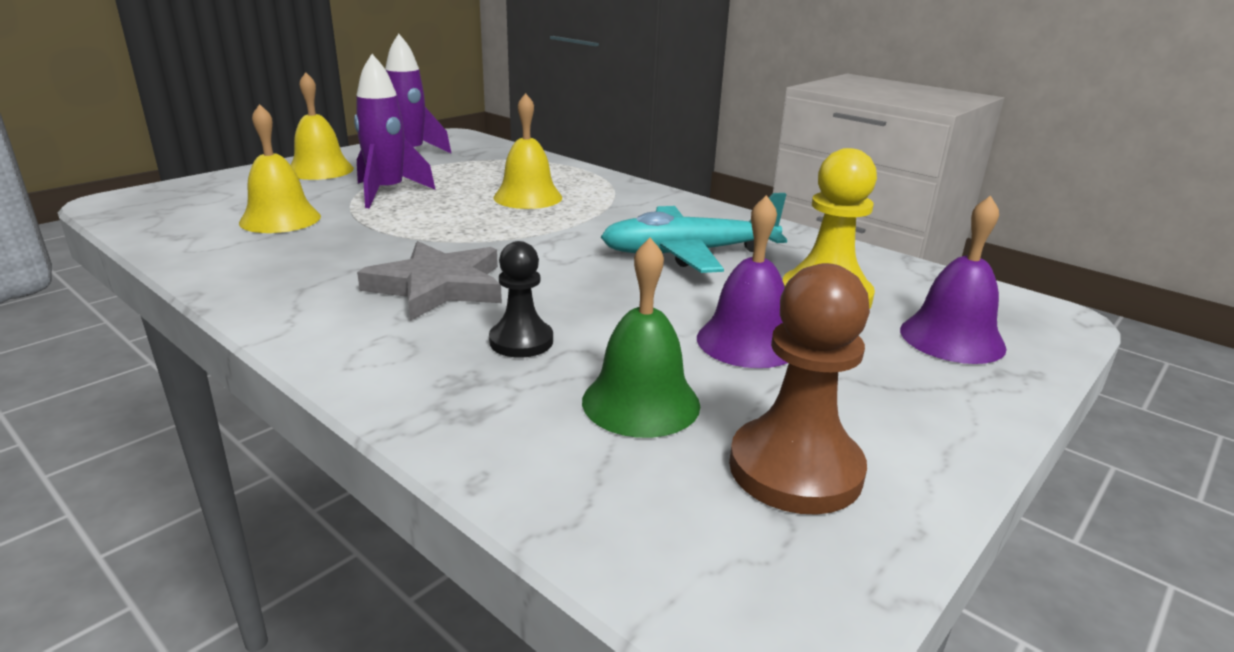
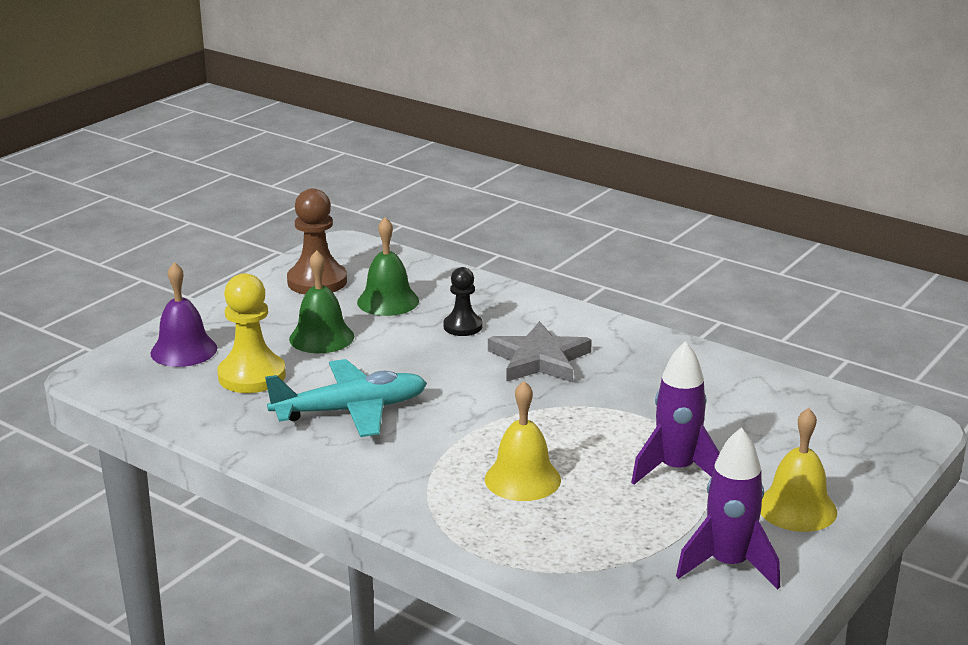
camera: 175 degrees right, 0 degrees up
(280, 219) = (733, 417): yellow bell -> none
(747, 341) = (321, 337): purple bell -> green bell

